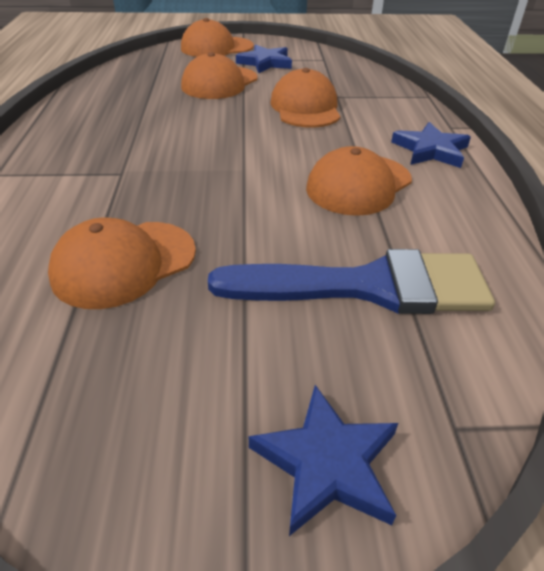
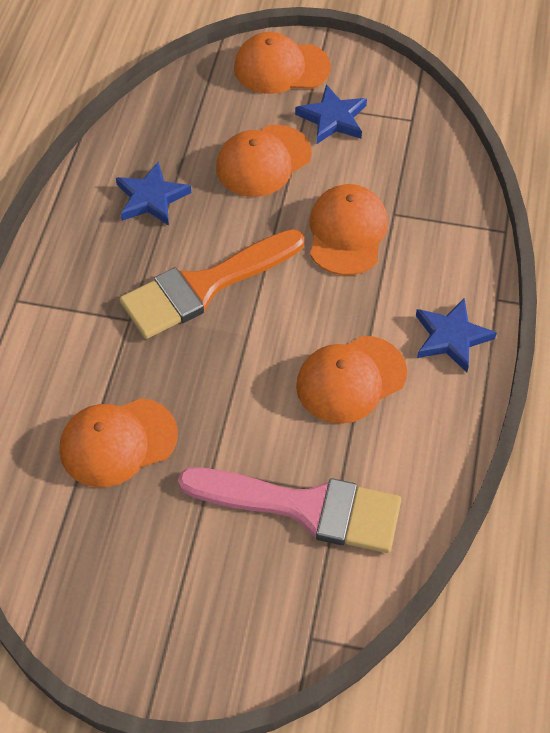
camera: 15 degrees right, 15 degrees up
(191, 146) = (204, 286): none -> orange brush
(327, 463) = (218, 641): blue star -> blue star (151, 198)
(368, 286) = (305, 508): blue brush -> pink brush

